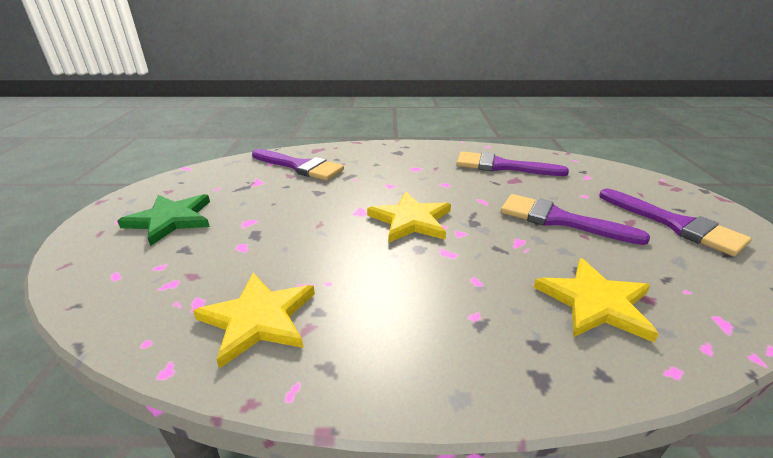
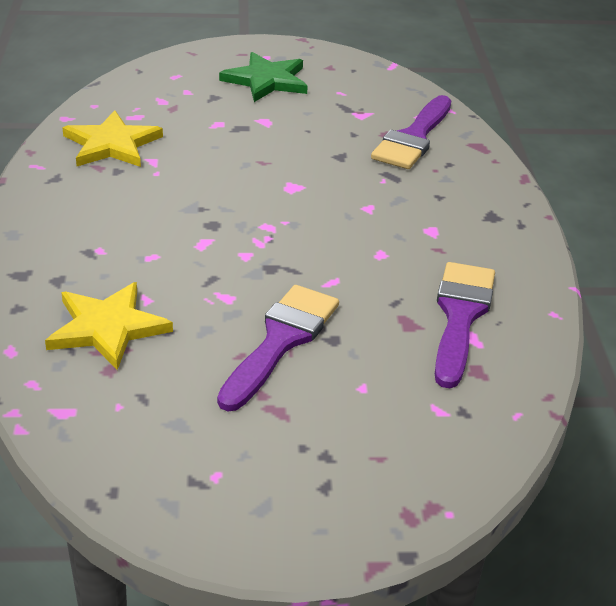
camera: 85 degrees right, 5 degrees up
(411, 220) = (273, 221): yellow star -> none
(675, 224) = (273, 458): purple brush -> none

